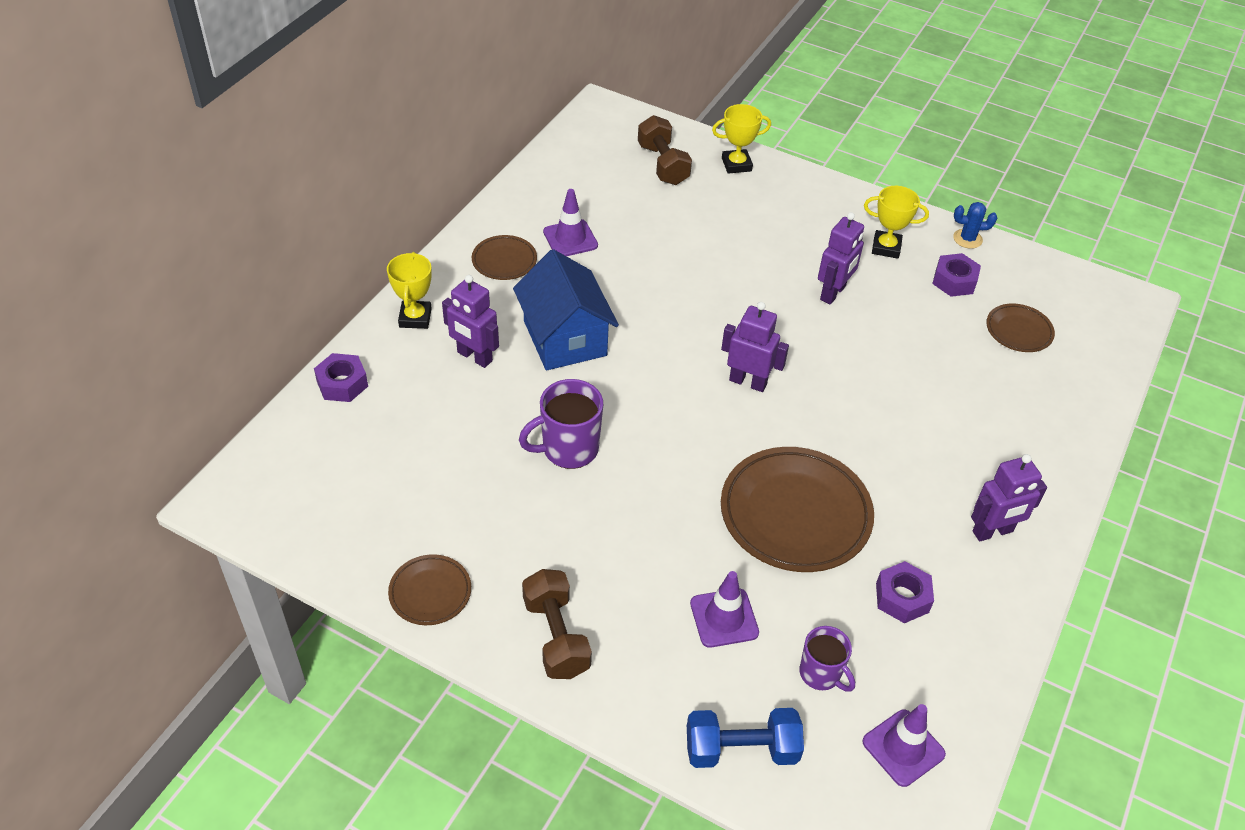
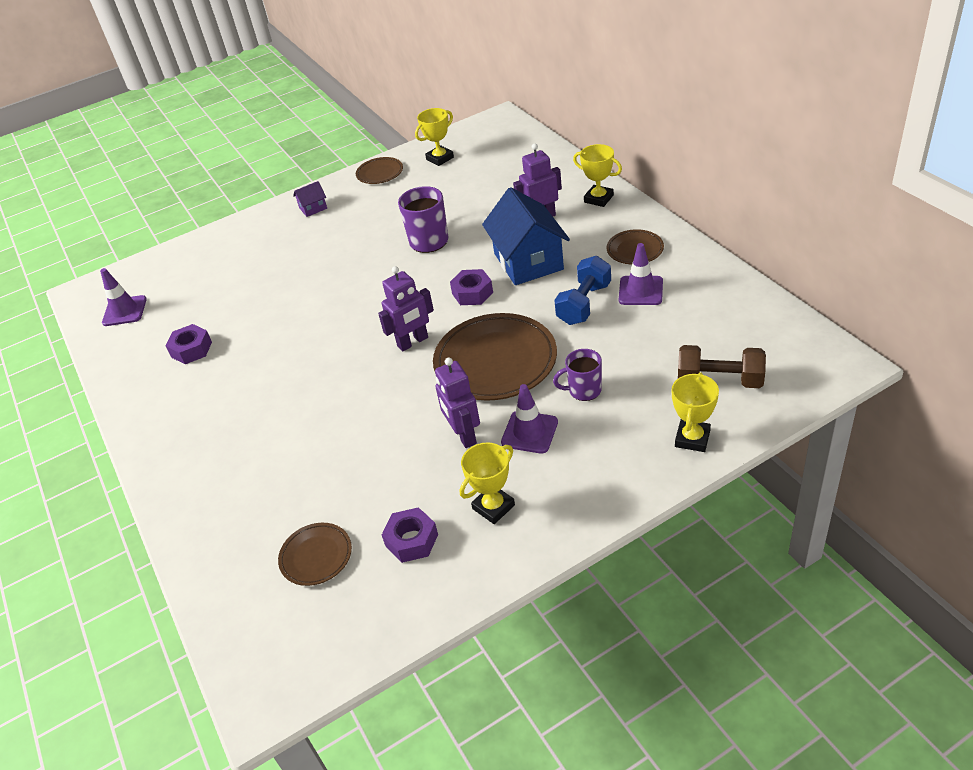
camera: 130 degrees right, 5 degrees down
(342, 384) = (557, 163): purple nut -> purple nut (472, 293)
(365, 529) = (440, 158): none -> yellow trophy
(556, 636) = (313, 208): brown dumbbell -> purple house
(565, 338) = (528, 261): blue house -> blue house turned 60 degrees clockwise
(724, 618) = (260, 270): purple traffic cone -> purple traffic cone (529, 432)
(741, 749) = (191, 253): blue dumbbell -> blue dumbbell (584, 304)
(795, 514) = (290, 324): brown plate -> brown plate (495, 361)
(821, 674) = (191, 296): purple mug -> purple mug (583, 390)
(967, 239) = (458, 591): blue cactus -> none
(993, 532) = (180, 419): purple robot -> none

